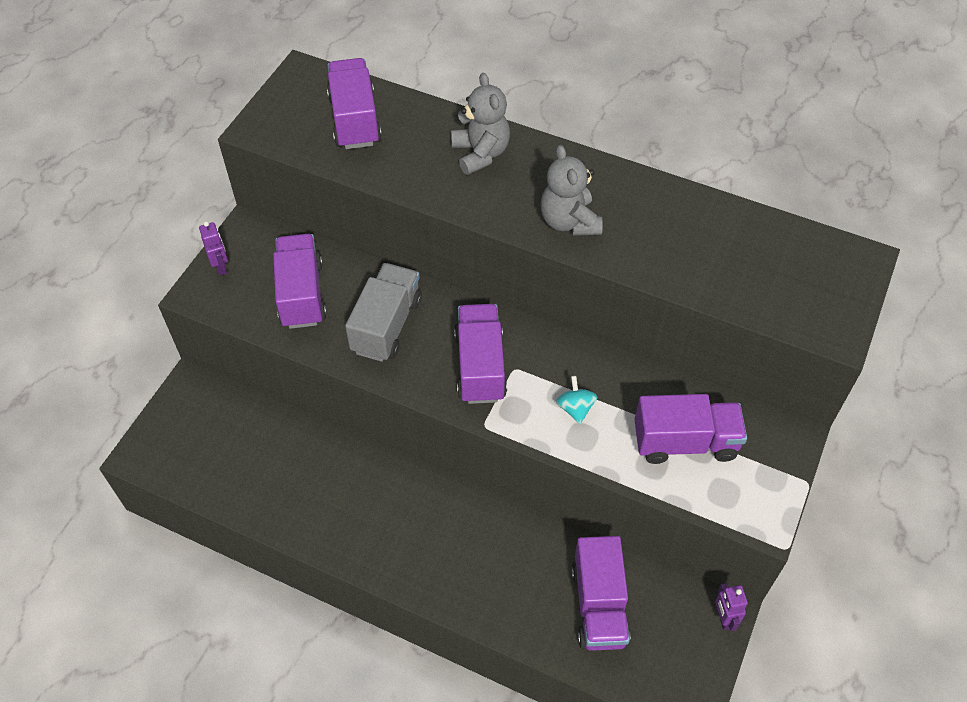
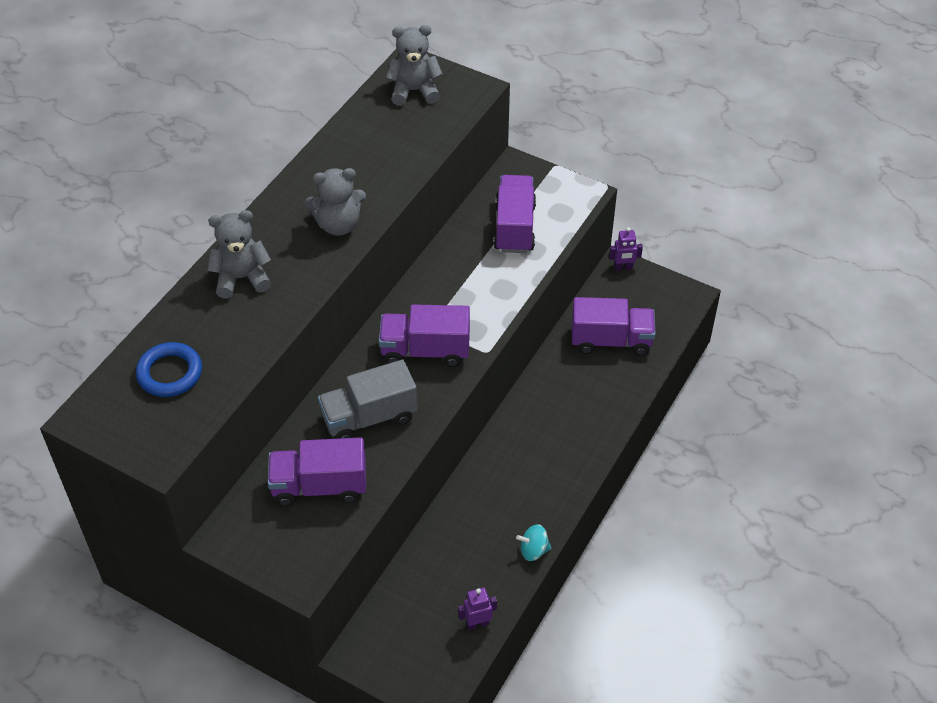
camera: 85 degrees left, 5 degrees down
(221, 266) = (268, 559): purple robot -> purple robot (477, 623)
(355, 120) = (170, 373): purple truck -> blue ring
(386, 325) = (369, 417): grey truck -> grey truck turned 45 degrees counterclockwise
(575, 408) = (476, 290): turquoise spinning top -> turquoise spinning top (533, 550)
(811, 269) = (414, 91): none -> grey teddy bear

